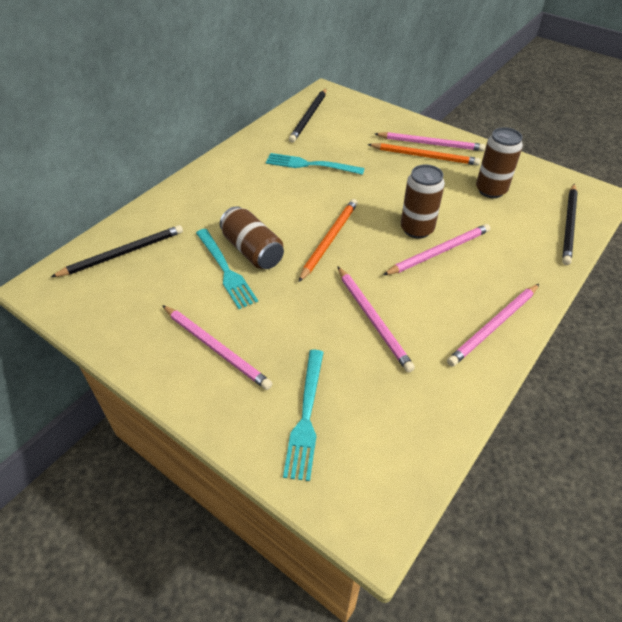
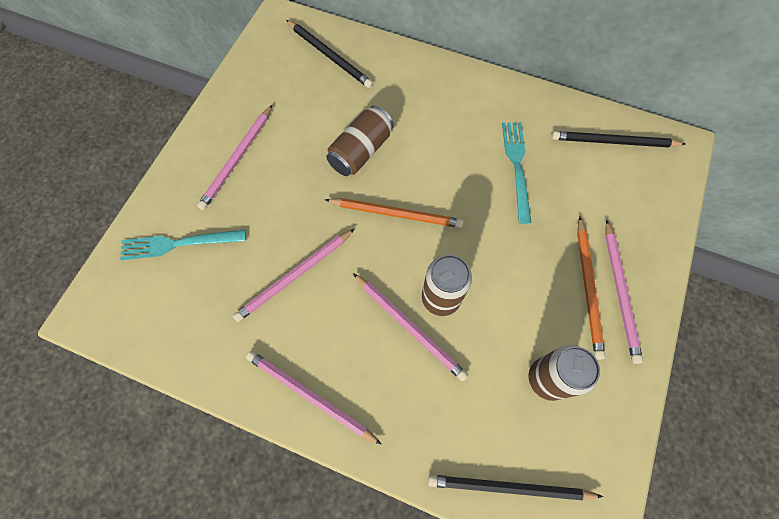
camera: 75 degrees right, 20 degrees up
(225, 270) = (329, 137): turquoise fork -> none

